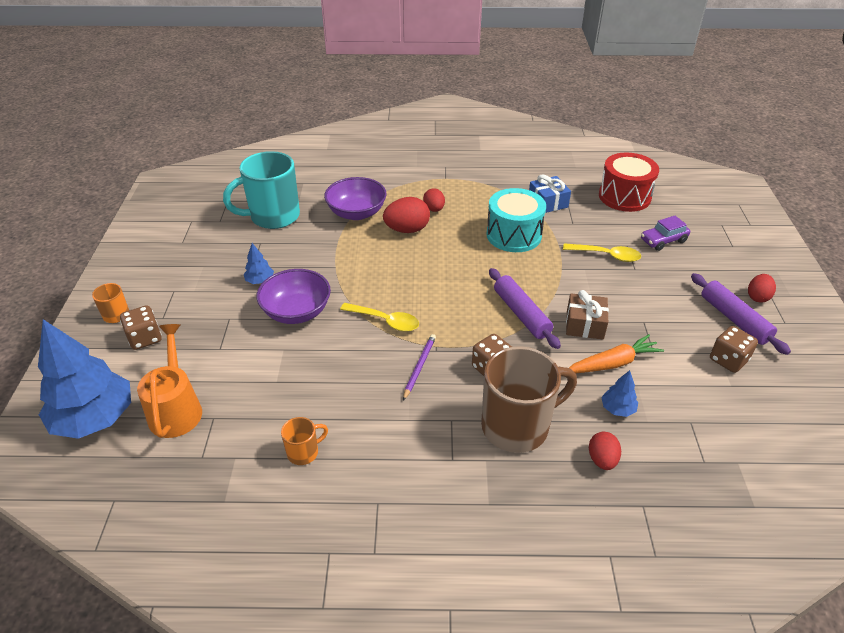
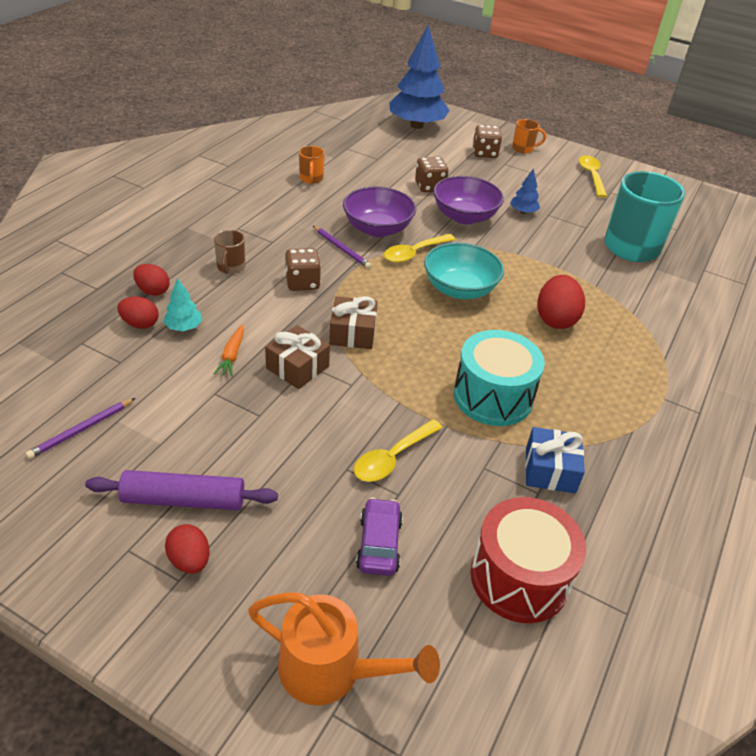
camera: 115 degrees right, 0 degrees up
(155, 258) = (591, 176): none -> yellow spoon
(176, 408) = (399, 149): orange watering can -> orange watering can (332, 671)
(356, 213) = (611, 298): purple bowl -> purple bowl (377, 229)
(414, 281) = (459, 289): none -> turquoise bowl
(434, 209) = (589, 356): red egg -> red egg (140, 324)
(517, 426) = (230, 267): brown mug -> brown mug, size x0.45
(521, 314) = (353, 333): purple rolling pin -> brown gift
(612, 363) = (232, 355): orange carrot -> orange carrot, size x0.62
(617, 409) = (184, 327): blue tree -> turquoise tree
(728, 360) = (143, 444): brown dice -> brown dice (429, 187)
(760, 397) = (81, 430): none -> purple pencil

